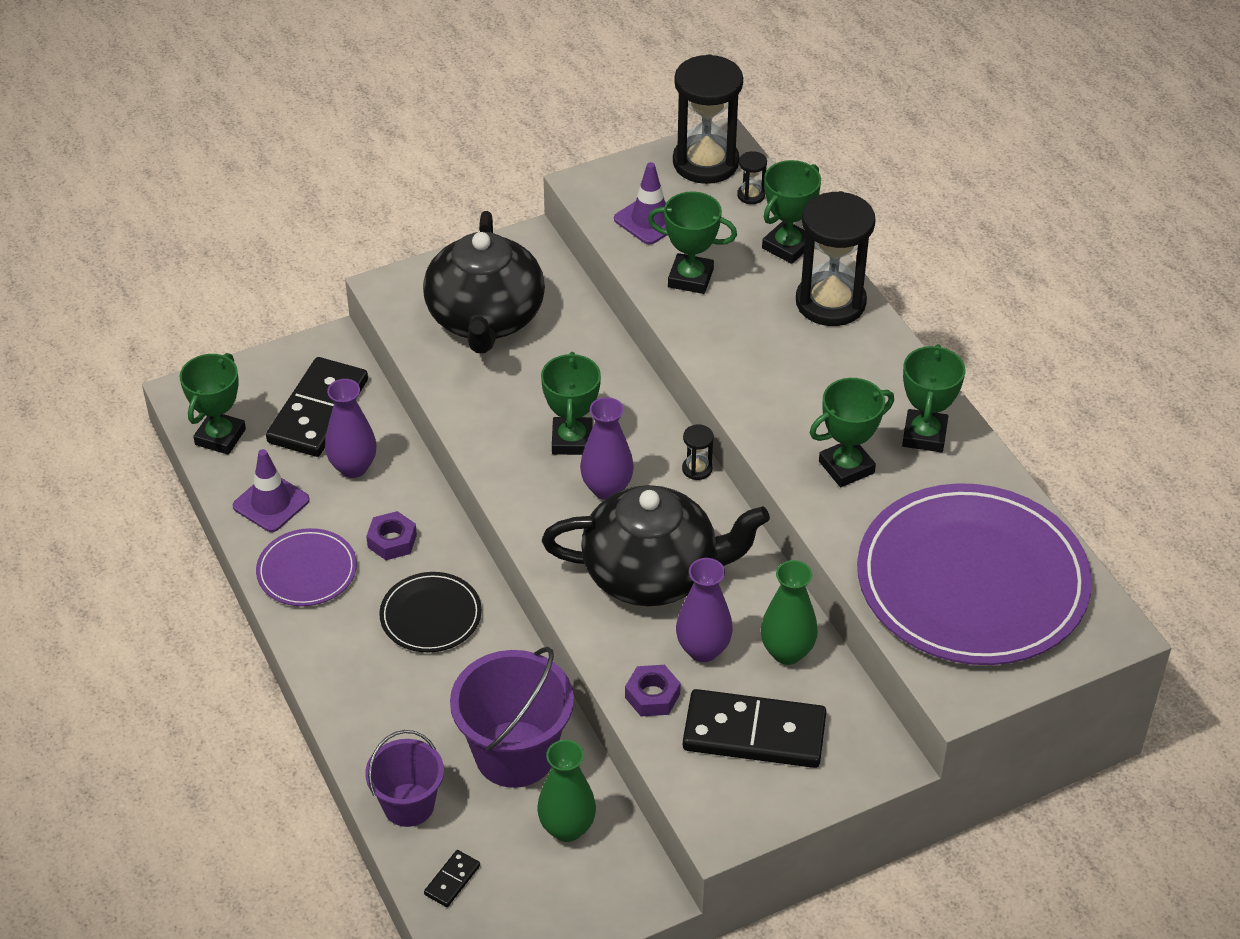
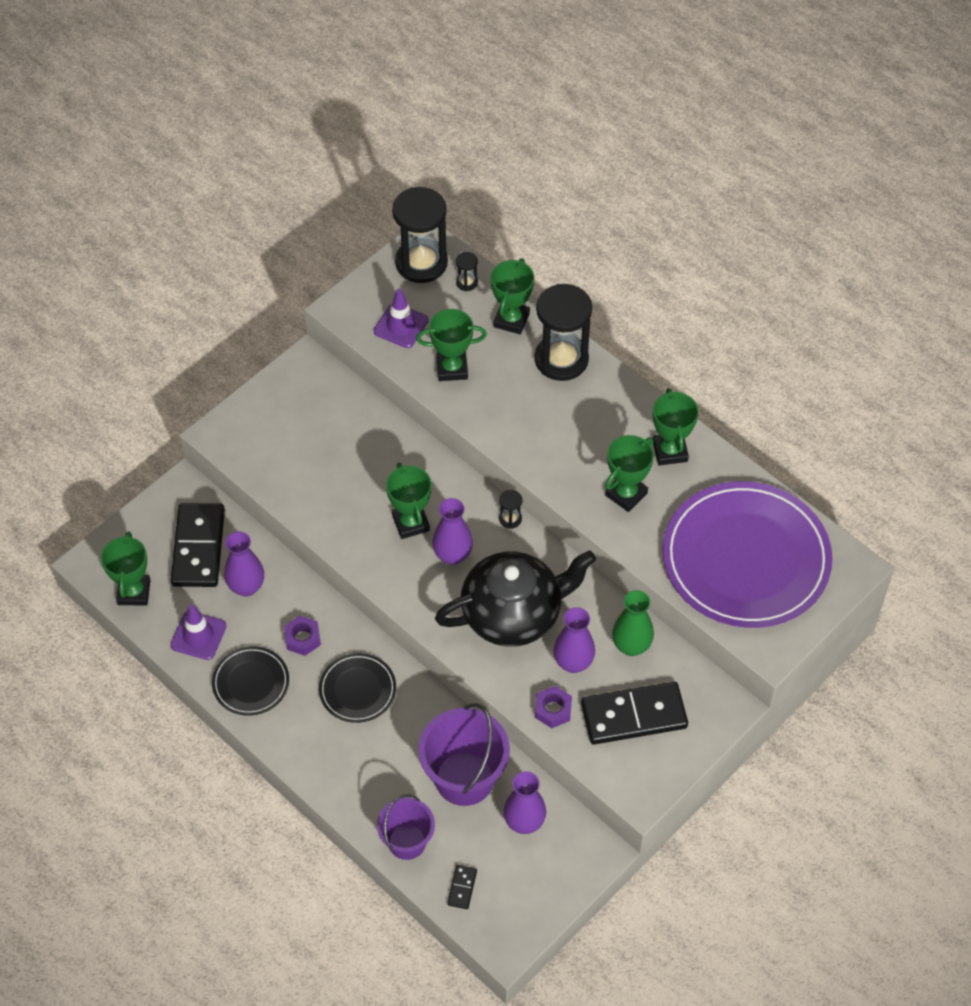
camera: 20 degrees left, 10 degrees up
(307, 571) = (251, 682): purple plate -> black plate
(485, 318) = (302, 439): black teapot -> none
(567, 828) = (524, 822): green vase -> purple vase

